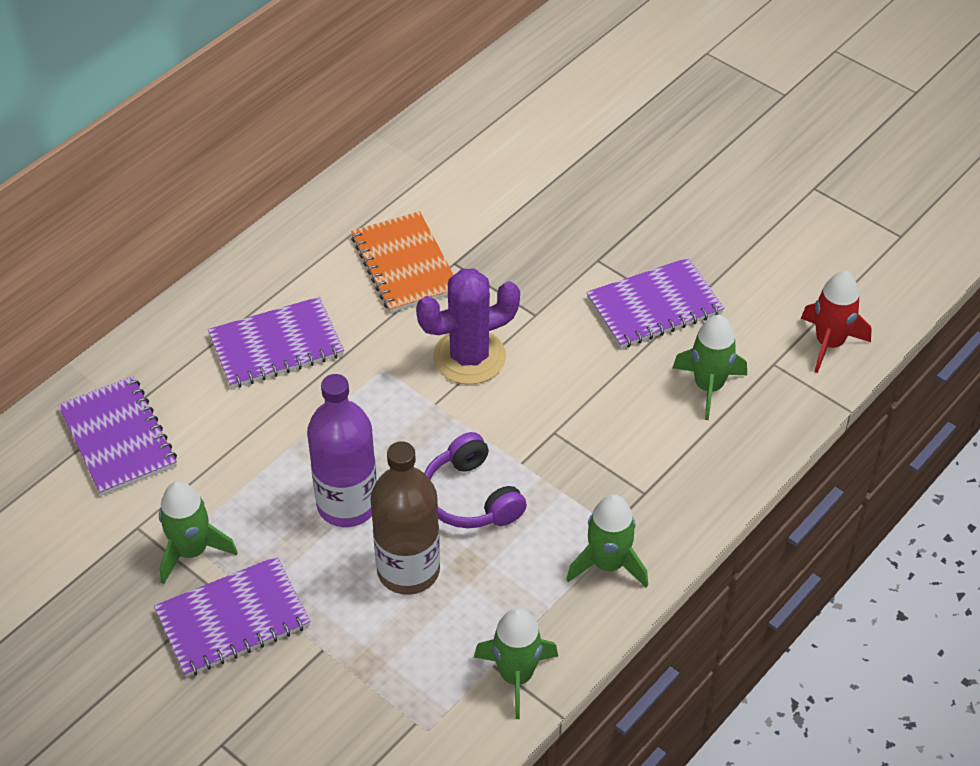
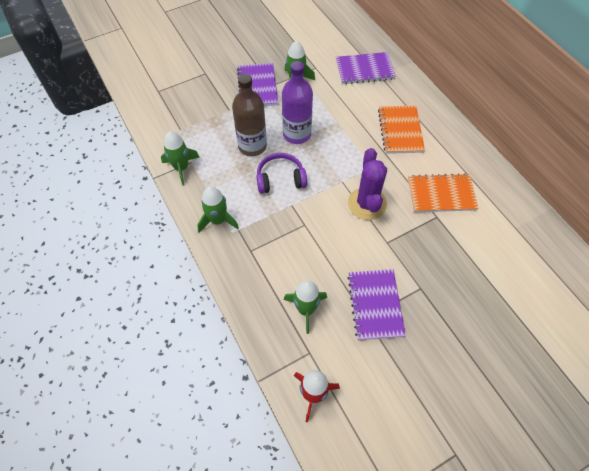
camera: 110 degrees right, 10 degrees up
(276, 345) = (400, 130): purple notebook -> orange notebook

